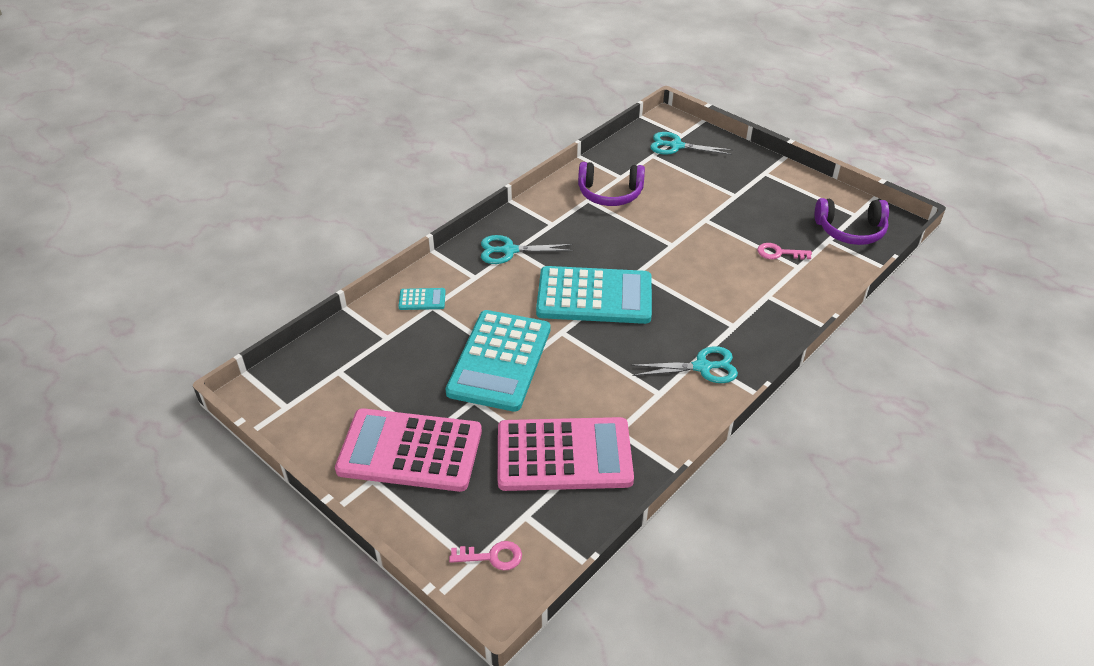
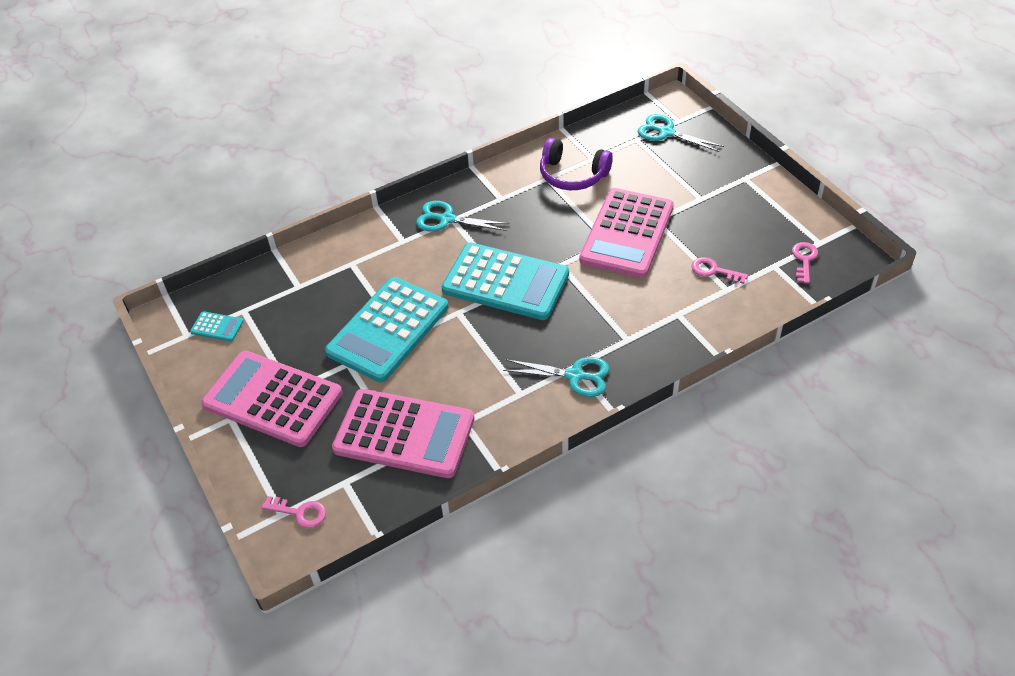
camera: 20 degrees right, 5 degrees up
(422, 299) = (345, 254): turquoise calculator -> turquoise calculator (217, 327)
(685, 235) = (627, 233): none -> pink calculator
(850, 231) = (804, 260): purple headphones -> pink key

